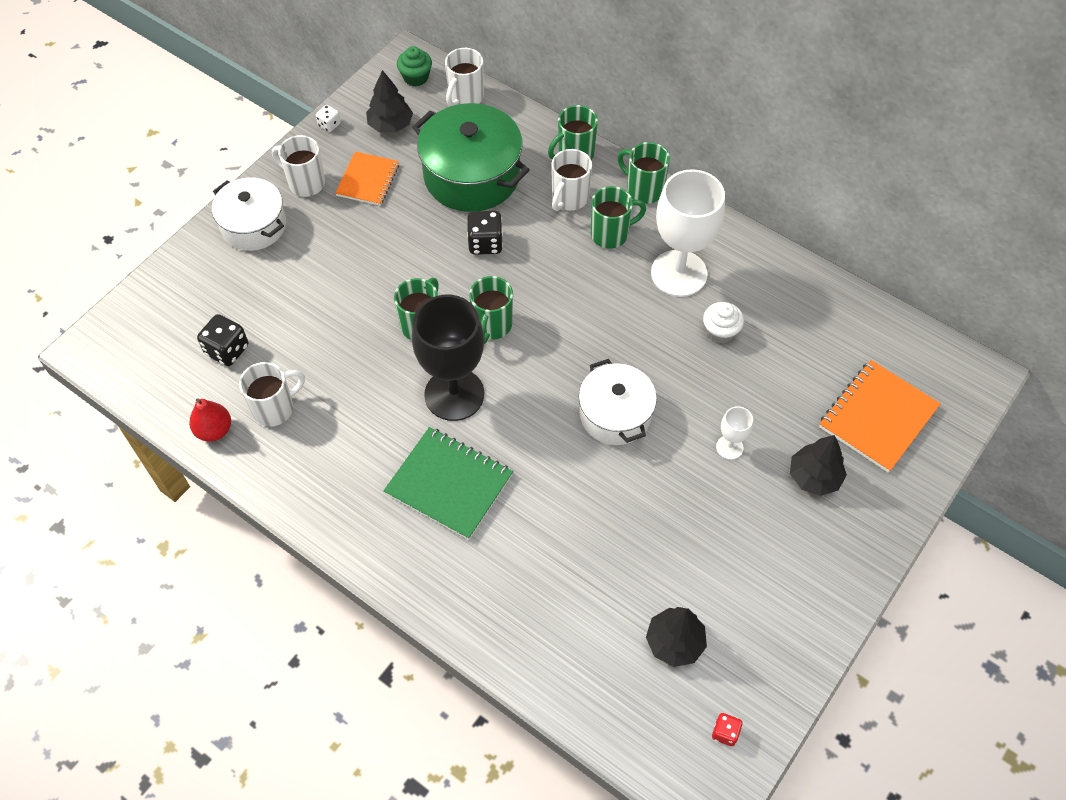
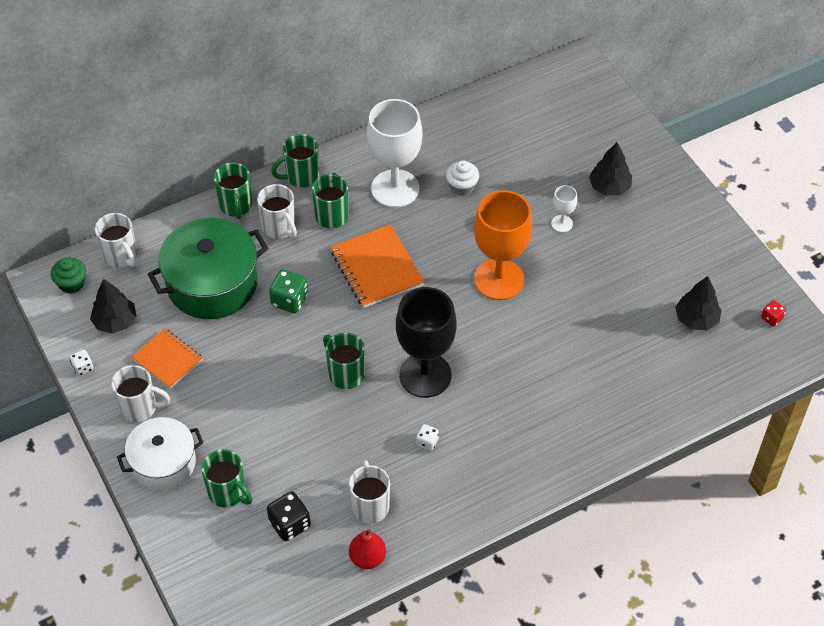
camera: 65 degrees left, 5 degrees down
(305, 183) = (140, 408): white mug -> white mug turned 135 degrees counterclockwise
(372, 428) = (427, 442): none -> white dice
(449, 484) = (504, 407): green notebook -> none
(485, 243) = (289, 300): black dice -> green dice
(492, 326) = (374, 326): green mug -> green mug (228, 493)
(615, 414) = (499, 279): white pot -> orange goblet
(877, 417) = (581, 131): orange notebook -> orange notebook (376, 268)

